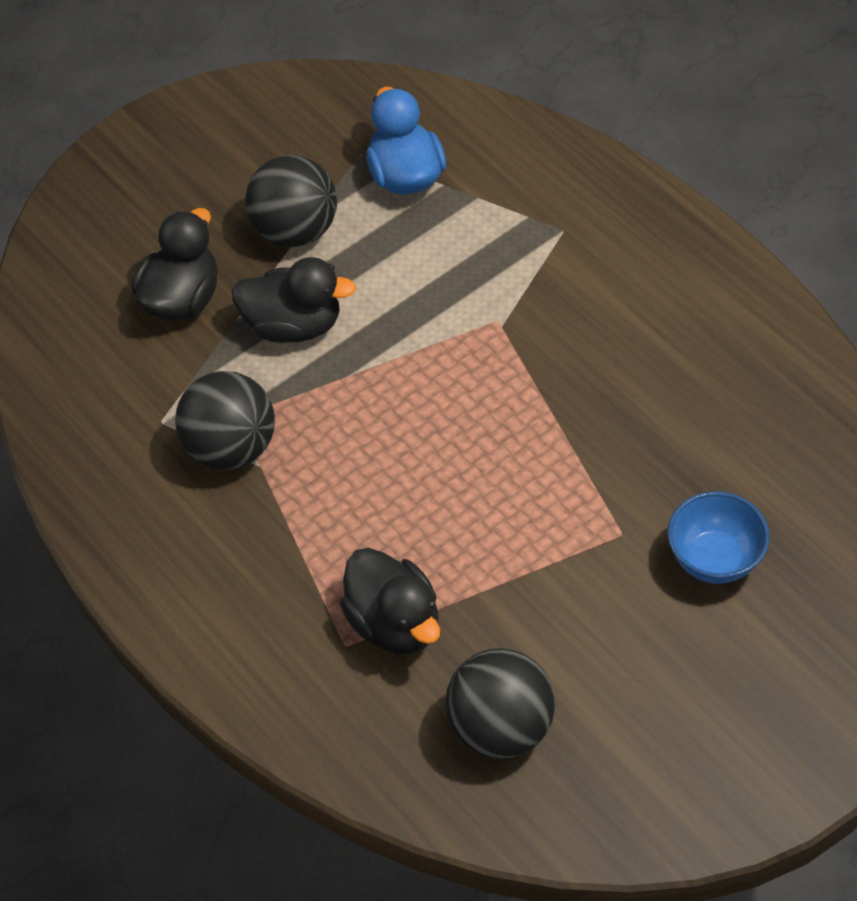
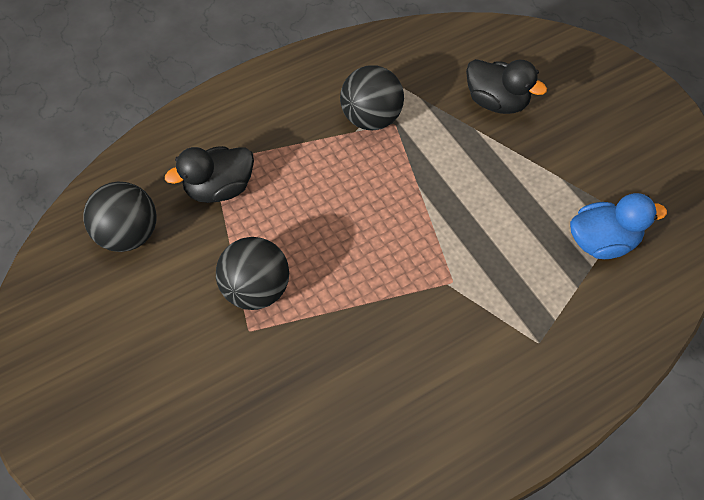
camera: 95 degrees right, 5 degrees up
(293, 326) = (465, 159): black duck -> none
(295, 231) = (551, 168): black ball -> black ball (256, 289)
(714, 559) = (211, 388): blue bowl -> none

